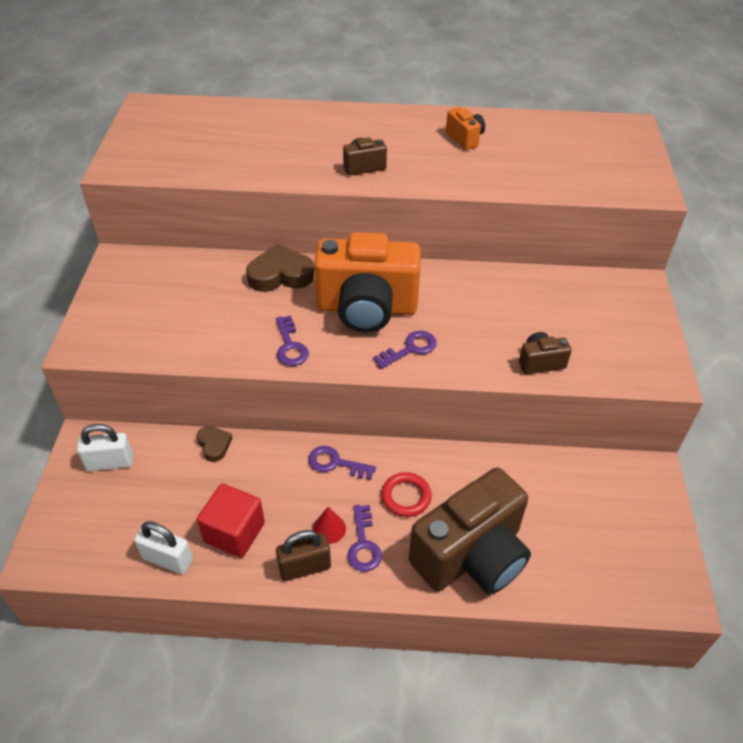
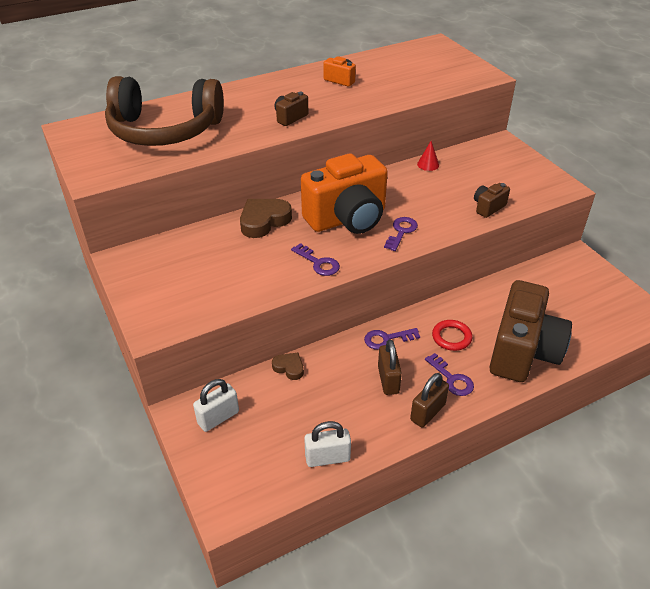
camera: 30 degrees left, 5 degrees down
(227, 137) = (165, 130): none -> brown headphones
(234, 532) = (359, 416): red cube -> none
(297, 509) = (388, 380): none -> brown padlock
(329, 528) = (421, 381): red cone -> red cone (428, 164)

